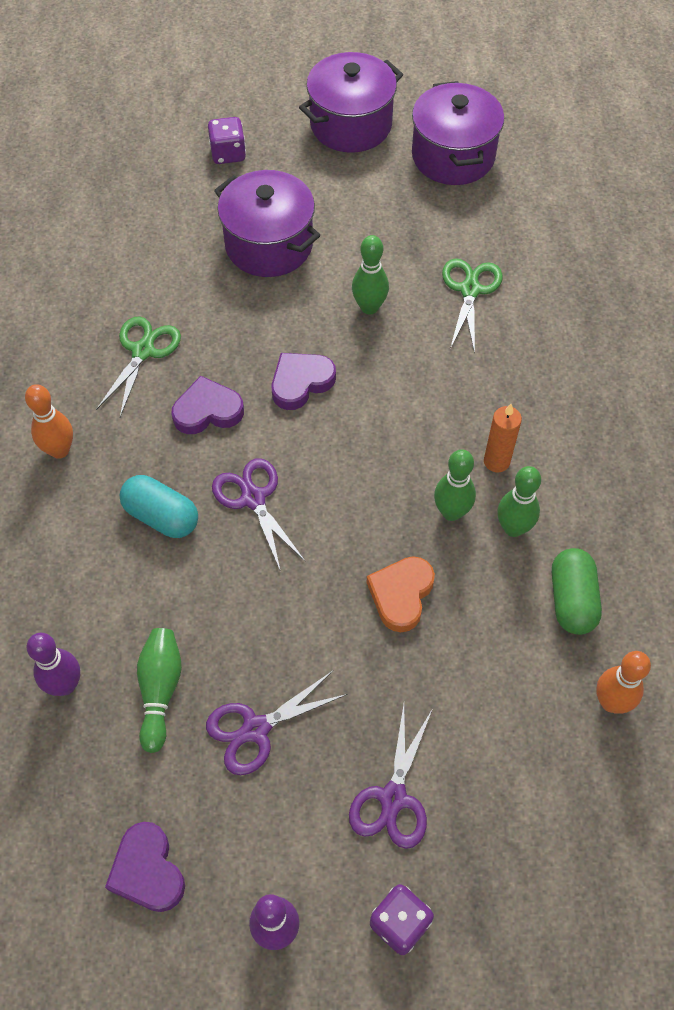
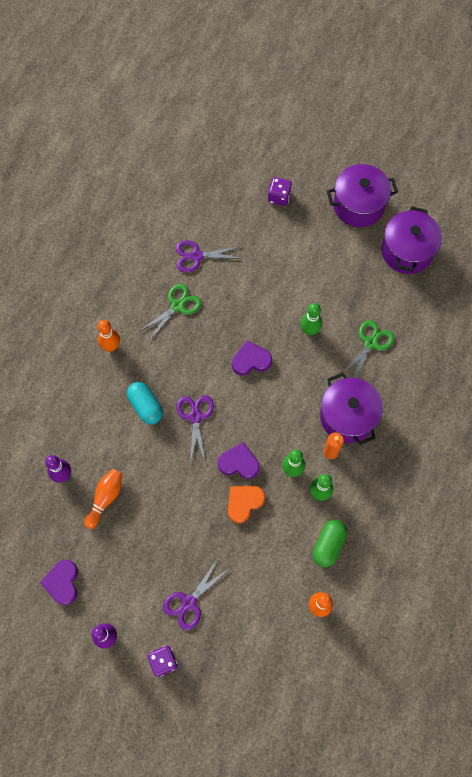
camera: 25 degrees right, 10 degrees up
(160, 690) = (105, 498): green bowling pin -> orange bowling pin
(207, 411) = (195, 356): purple heart -> purple heart (239, 463)
(255, 729) = (141, 539): purple scissors -> purple scissors (196, 256)
(269, 245) = (274, 267): purple pot -> purple pot (347, 416)

